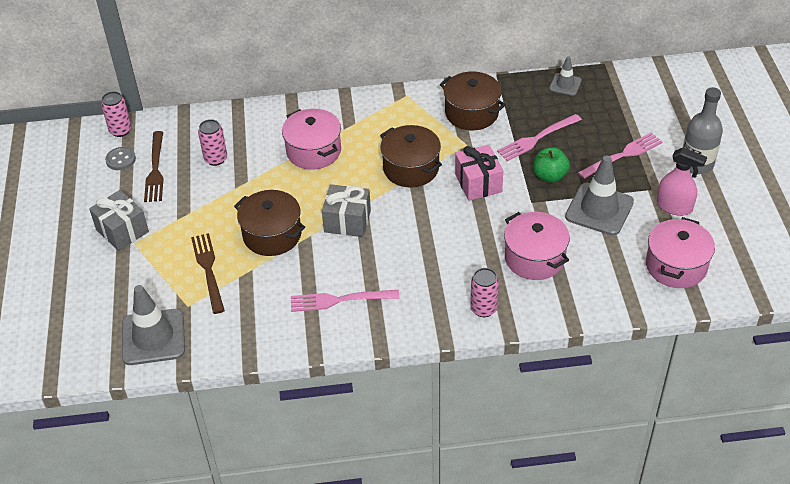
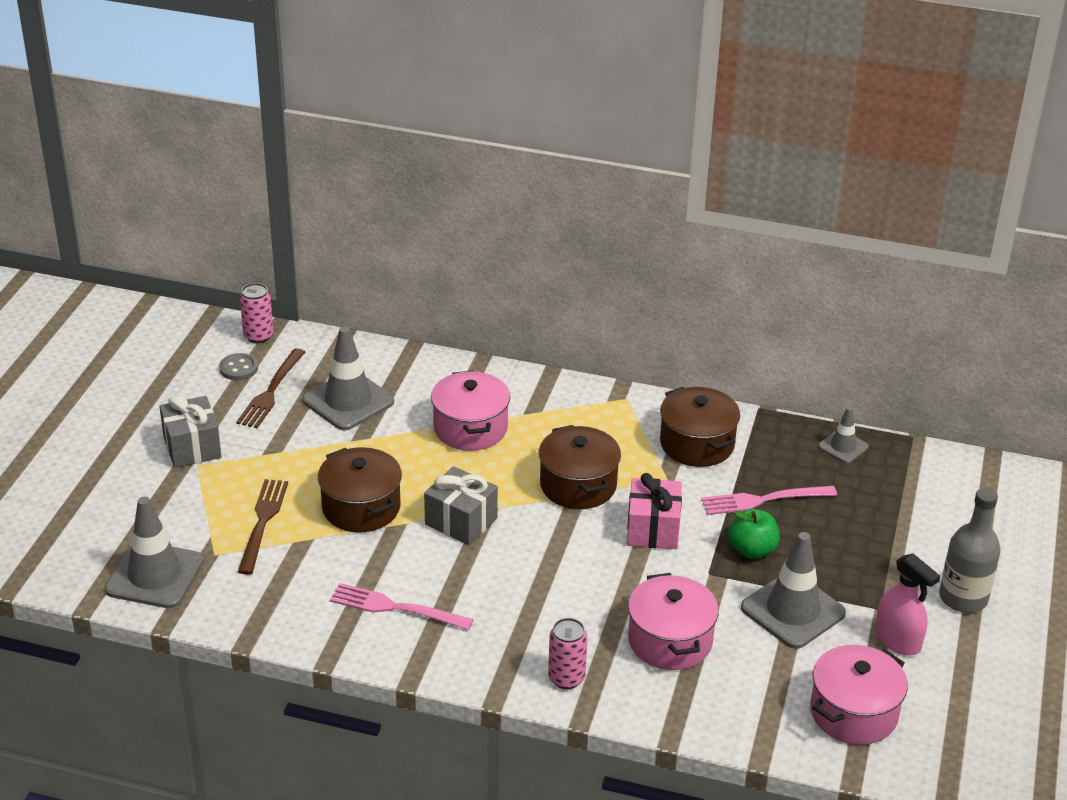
camera: 20 degrees right, 10 degrees down
(215, 159) = (348, 401): pink can -> grey traffic cone
(622, 155) = (866, 555): pink fork -> none

